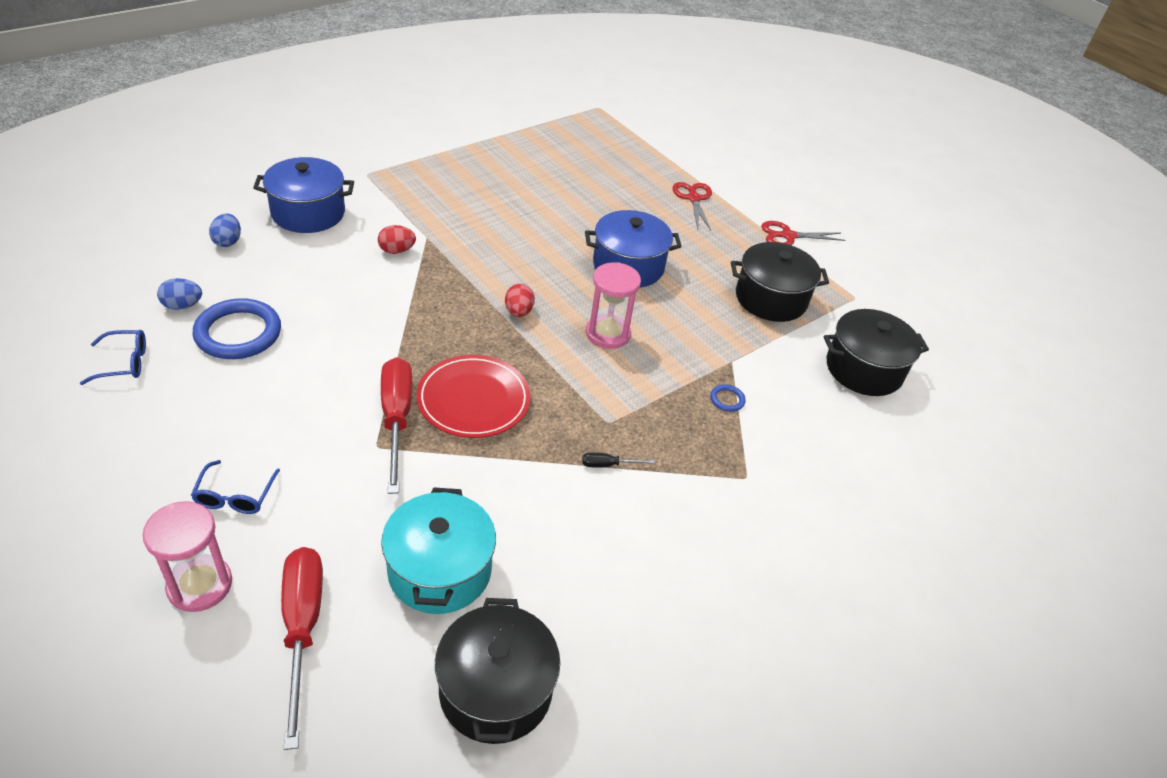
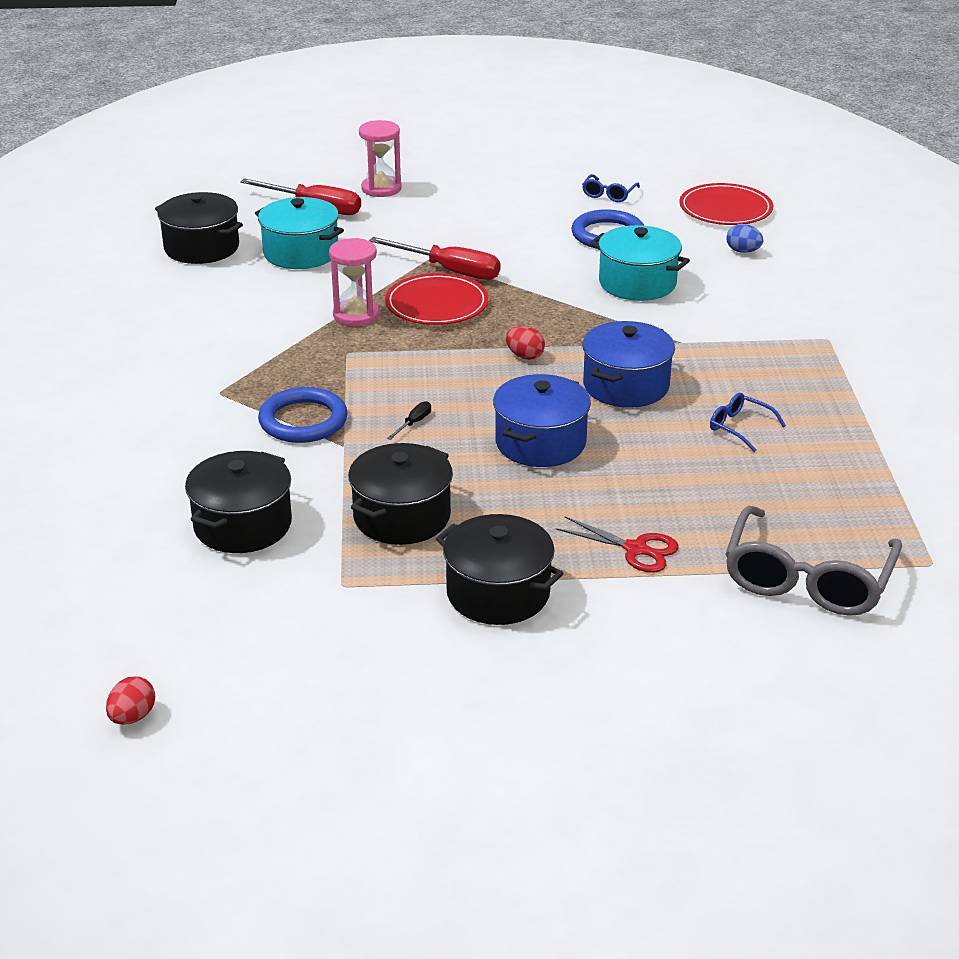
camera: 130 degrees right, 10 degrees down
(128, 272) = (725, 209): none -> red plate
(182, 306) = (662, 221): blue egg -> none
(235, 496) = (439, 208): blue glasses -> blue glasses (739, 427)
(308, 213) = (768, 294): blue pot -> blue pot (626, 386)
(337, 286) = (637, 283): none -> turquoise pot
(397, 250) = (671, 322): red egg -> red egg (132, 717)
(607, 333) = (450, 391): pink hourglass -> pink hourglass (356, 315)
(608, 465) = (307, 337): black screwdriver -> black screwdriver (414, 423)
(654, 140) = (807, 579): none -> grey glasses
(727, 400) = (303, 420): blue ring -> blue ring, size x2.33
(787, 236) = (498, 593): red scissors -> black pot

